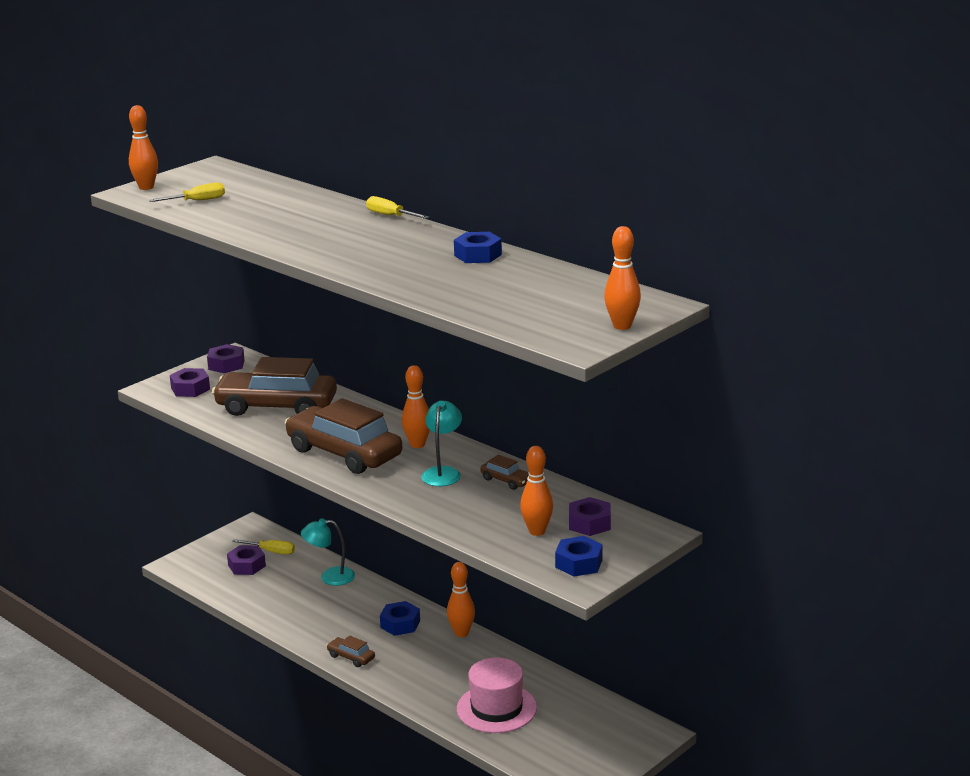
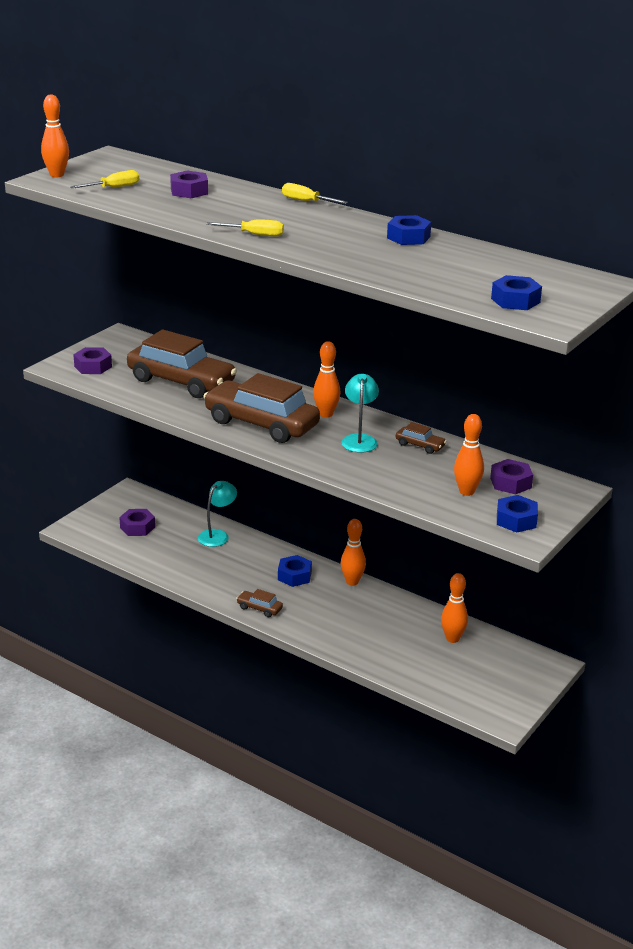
camera: 10 degrees left, 5 degrees up
(226, 365) = (118, 343): purple nut -> purple nut (189, 191)
(271, 551) = (156, 513): yellow screwdriver -> yellow screwdriver (254, 235)
(276, 406) = (181, 382): brown car -> brown car turned 150 degrees counterclockwise
(330, 577) = (217, 535): turquoise lamp -> turquoise lamp turned 135 degrees clockwise
(496, 708) = (405, 649): pink hat -> none
(554, 323) = (515, 300): none -> blue nut
(622, 326) = (579, 302): orange bowling pin -> orange bowling pin (452, 638)

